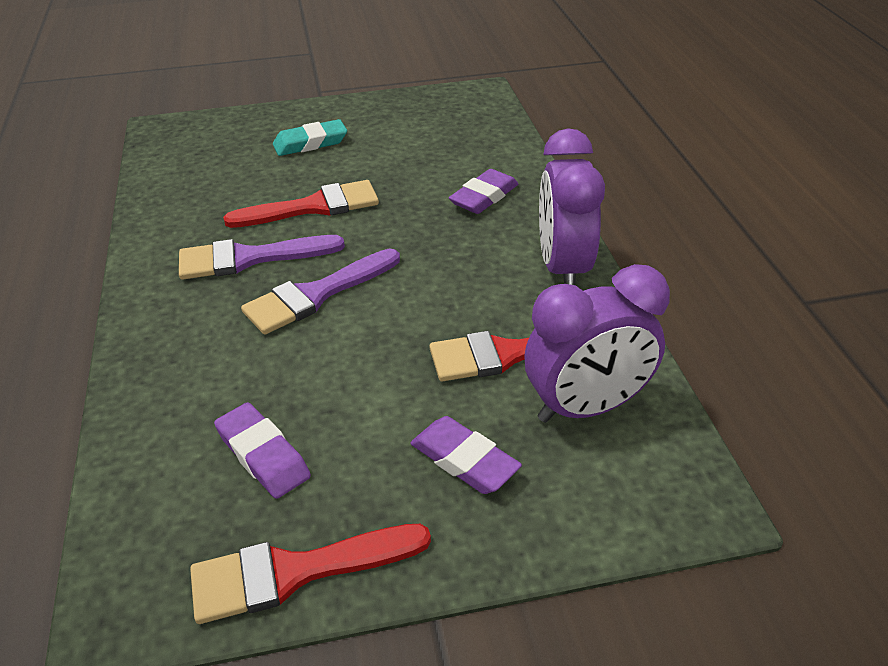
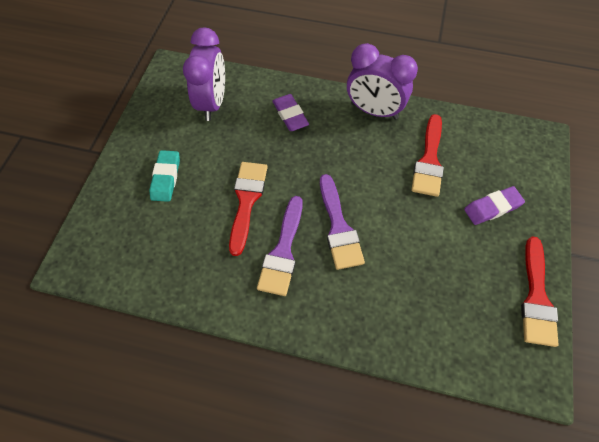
camera: 65 degrees left, 20 degrees up
(263, 455) = (458, 291): purple eraser -> none
(586, 407) = (477, 148): purple clock -> purple clock (212, 103)

